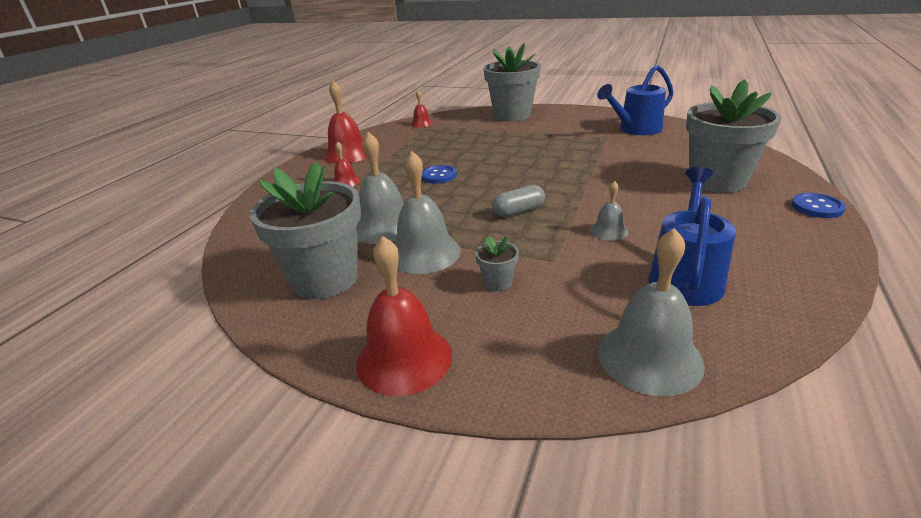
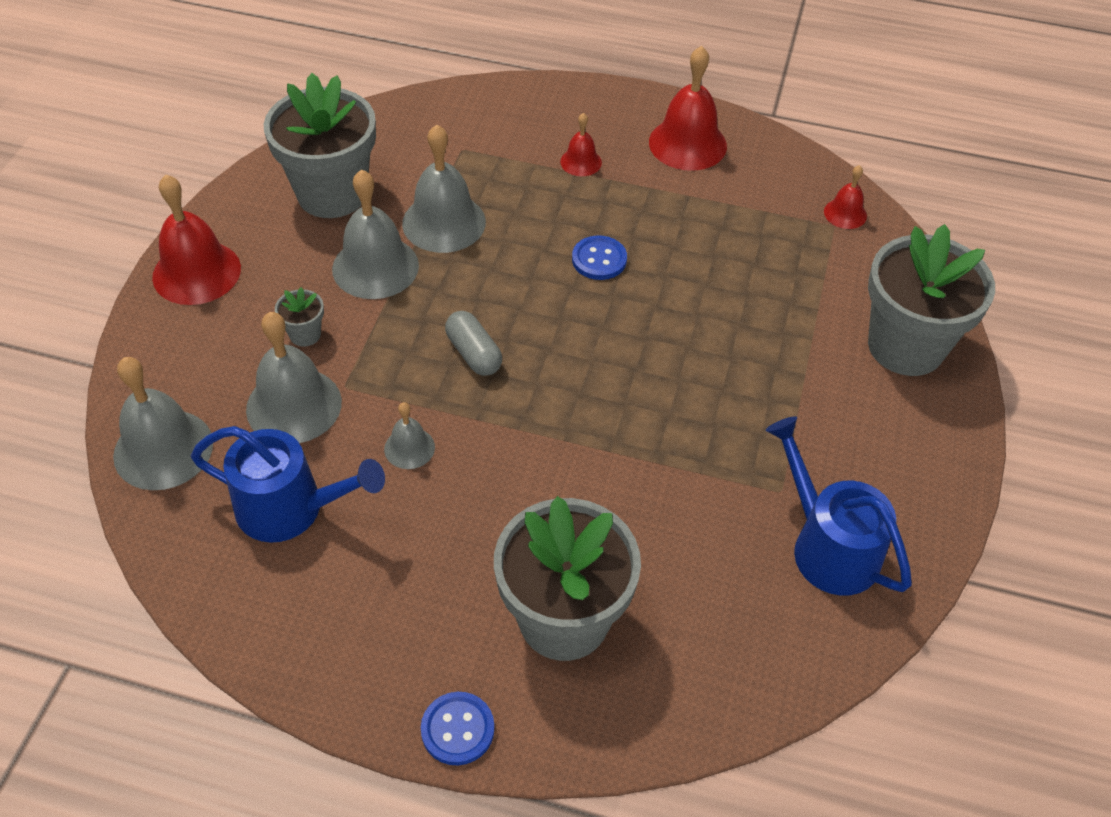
camera: 80 degrees right, 20 degrees up
(578, 283) = (294, 405): none -> grey bell

